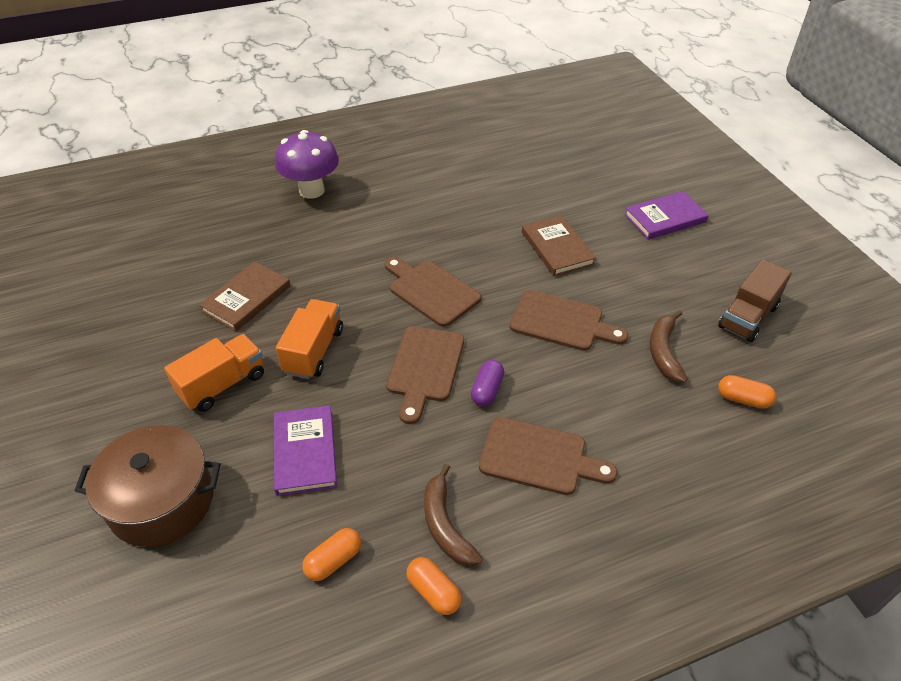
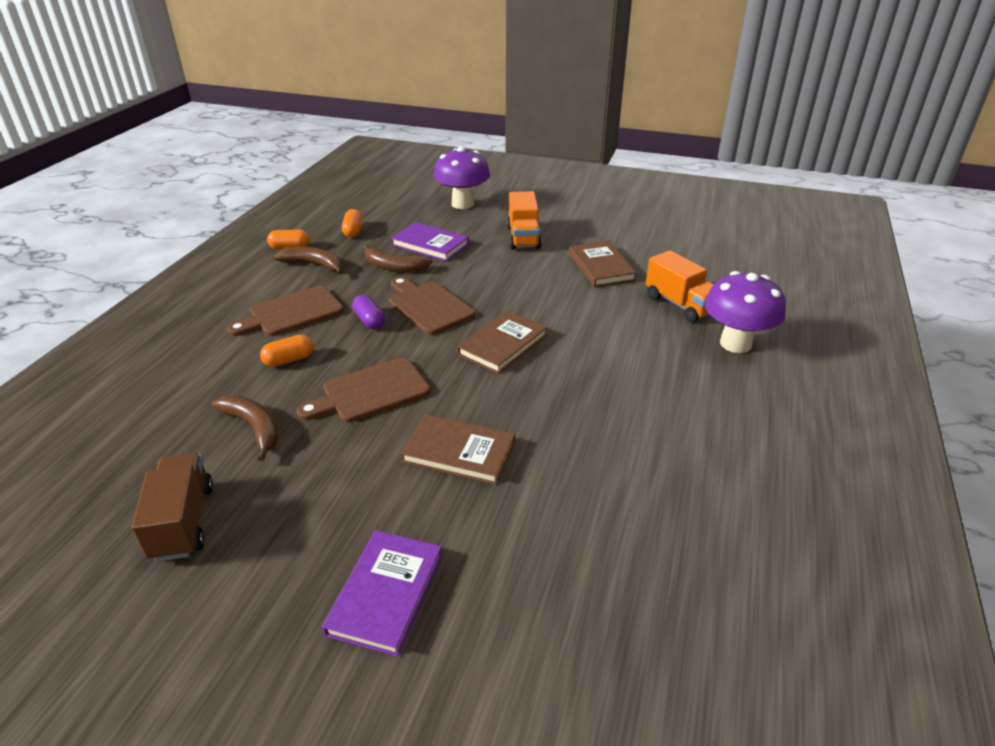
camera: 130 degrees right, 10 degrees down
(162, 501) = (463, 204): brown pot -> purple mushroom
(314, 351) = (508, 273): orange truck -> orange truck (680, 304)
(382, 446) = (394, 267): none -> brown banana
(431, 291) = (502, 345): brown cutting board -> brown book
(743, 399) = (150, 436): orange capsule -> orange capsule (289, 360)

